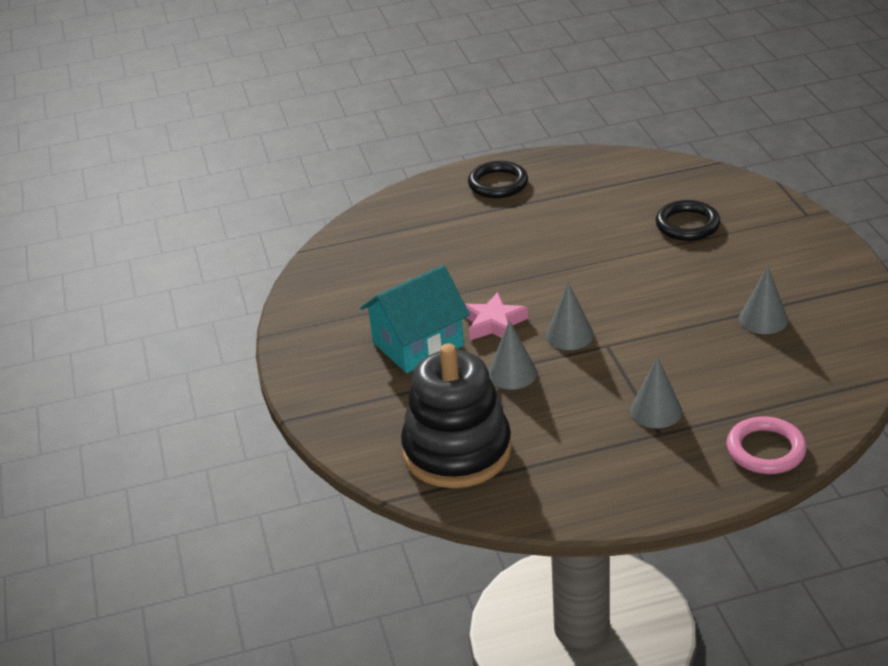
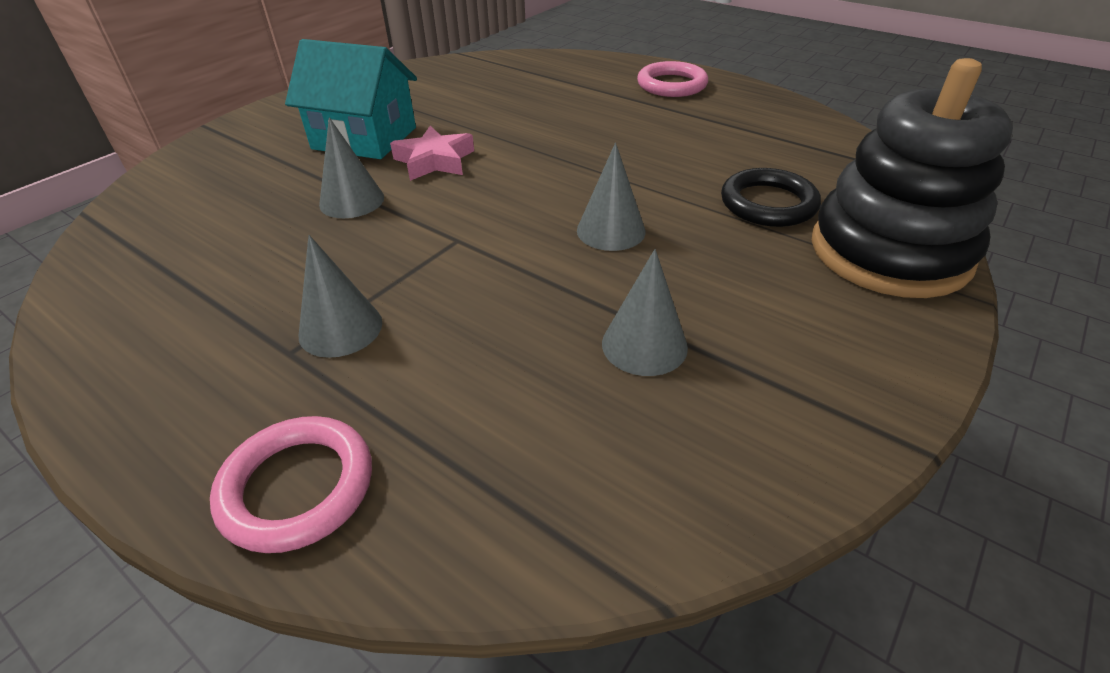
camera: 50 degrees right, 5 degrees up
(457, 451) = (185, 219): black stacking toy -> black stacking toy (889, 252)
(498, 184) = (671, 85): black ring -> pink ring
(569, 335) = (455, 208): grey cone -> grey cone (611, 230)

